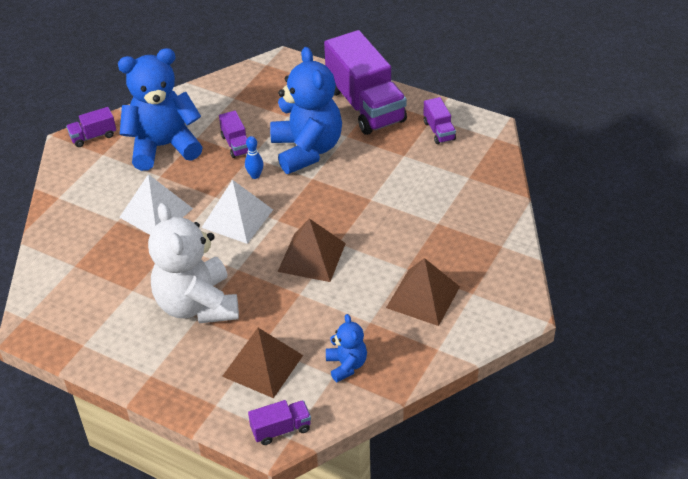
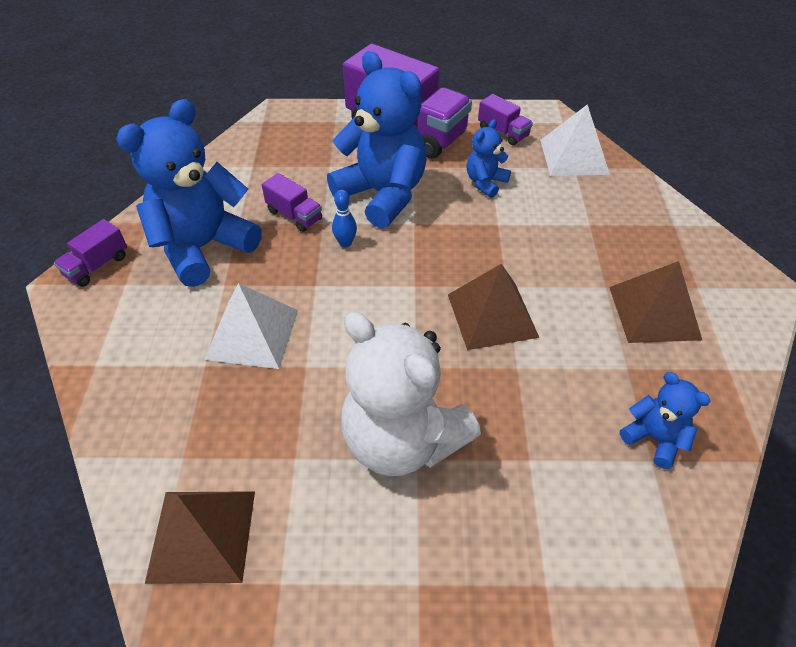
camera: 30 degrees left, 5 degrees up
(237, 218) = (364, 302): white pyramid -> white pyramid (574, 156)
(263, 365) = (557, 490): brown pyramid -> brown pyramid (202, 535)
(281, 429) = (661, 578): purple truck -> none
(389, 166) = (485, 183): none -> blue teddy bear

